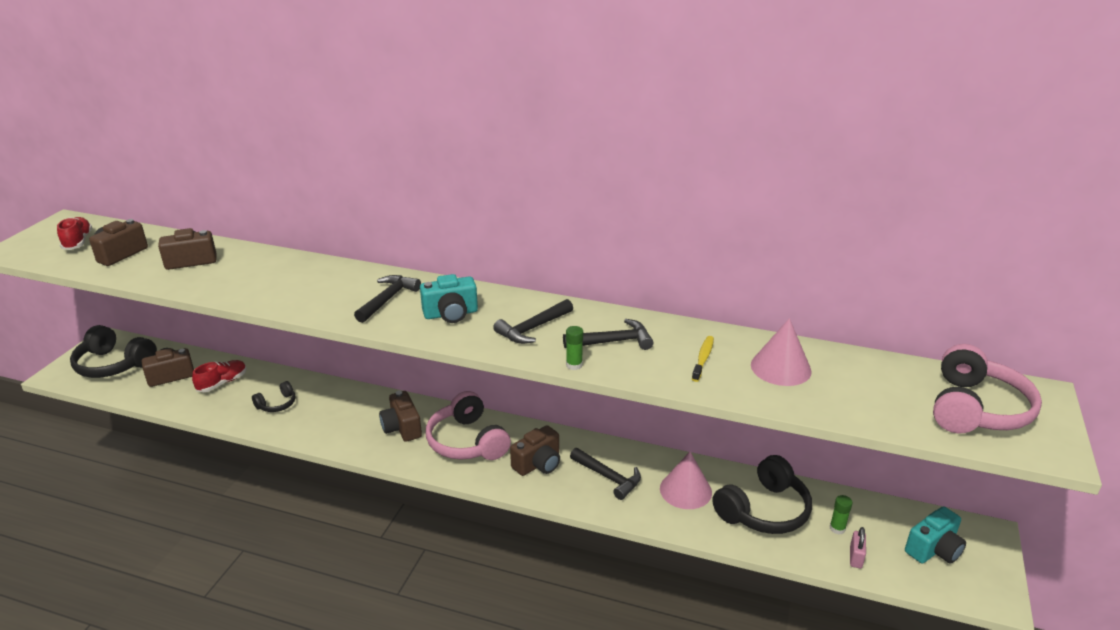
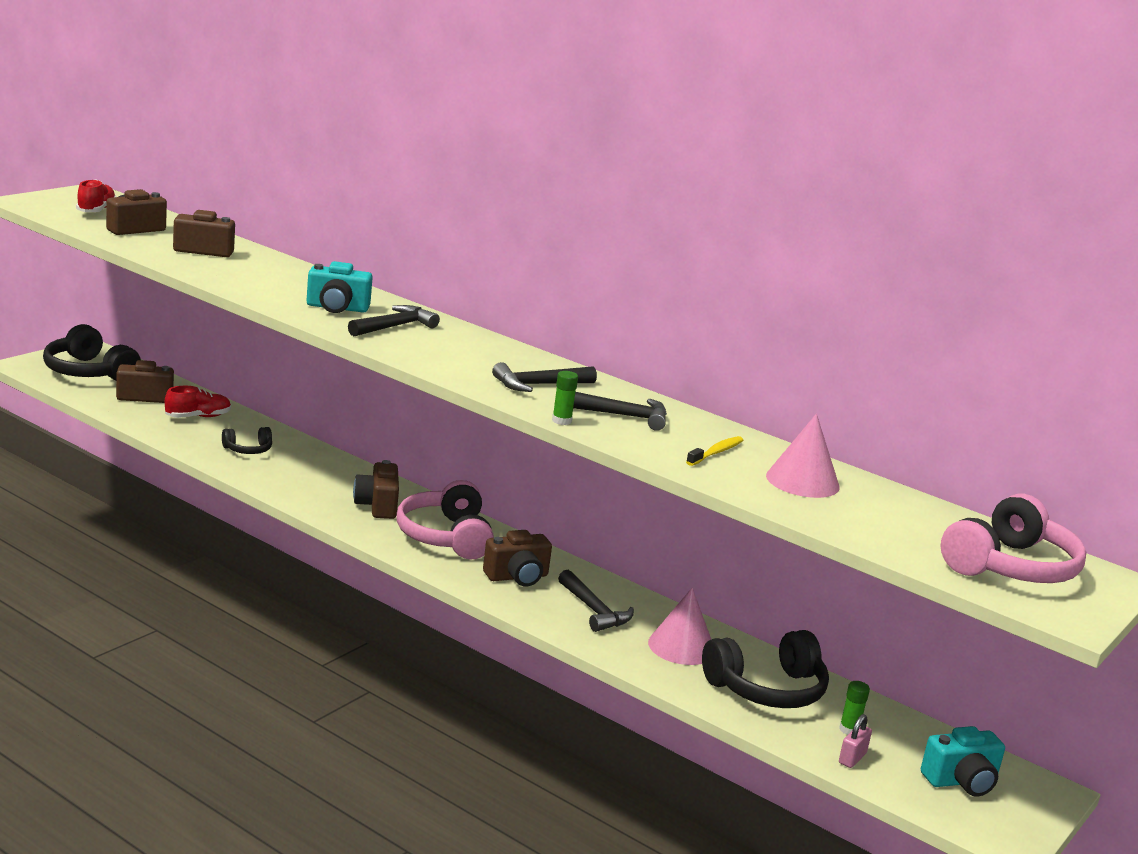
camera: 15 degrees right, 10 degrees down
(451, 314) = (456, 353): turquoise camera -> turquoise camera (337, 308)

